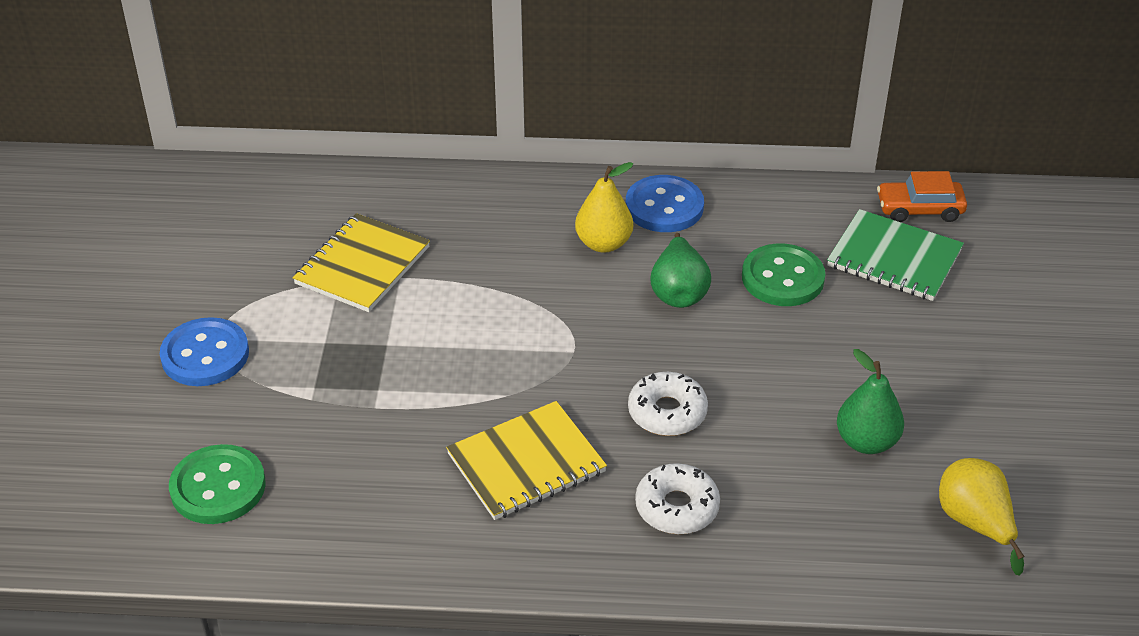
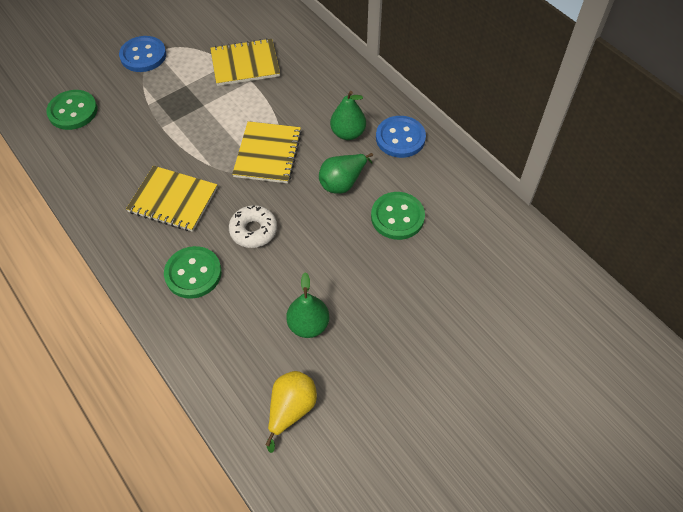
camera: 50 degrees right, 15 degrees up
(552, 331) = (267, 154): none -> yellow notebook
(603, 243) = (348, 133): yellow pear -> green pear
(677, 507) = (193, 273): white donut -> green button
(894, 258) = (465, 255): green notebook -> none
(919, 209) = (519, 243): orange car -> none

